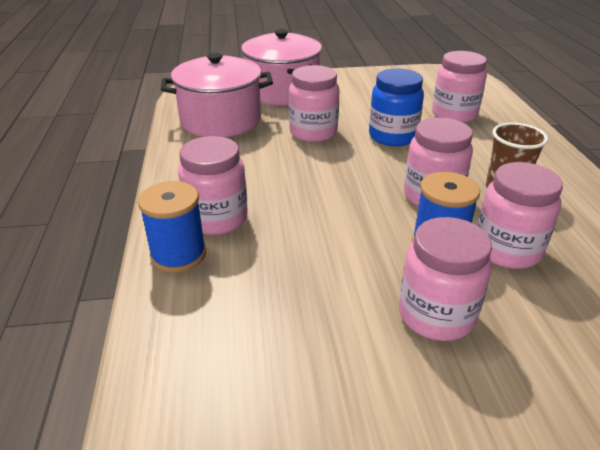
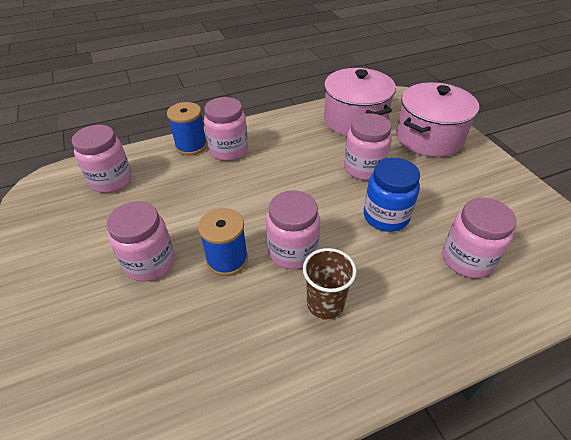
camera: 75 degrees right, 10 degrees up
(507, 250) = (229, 303): pink jar -> pink jar (111, 180)

